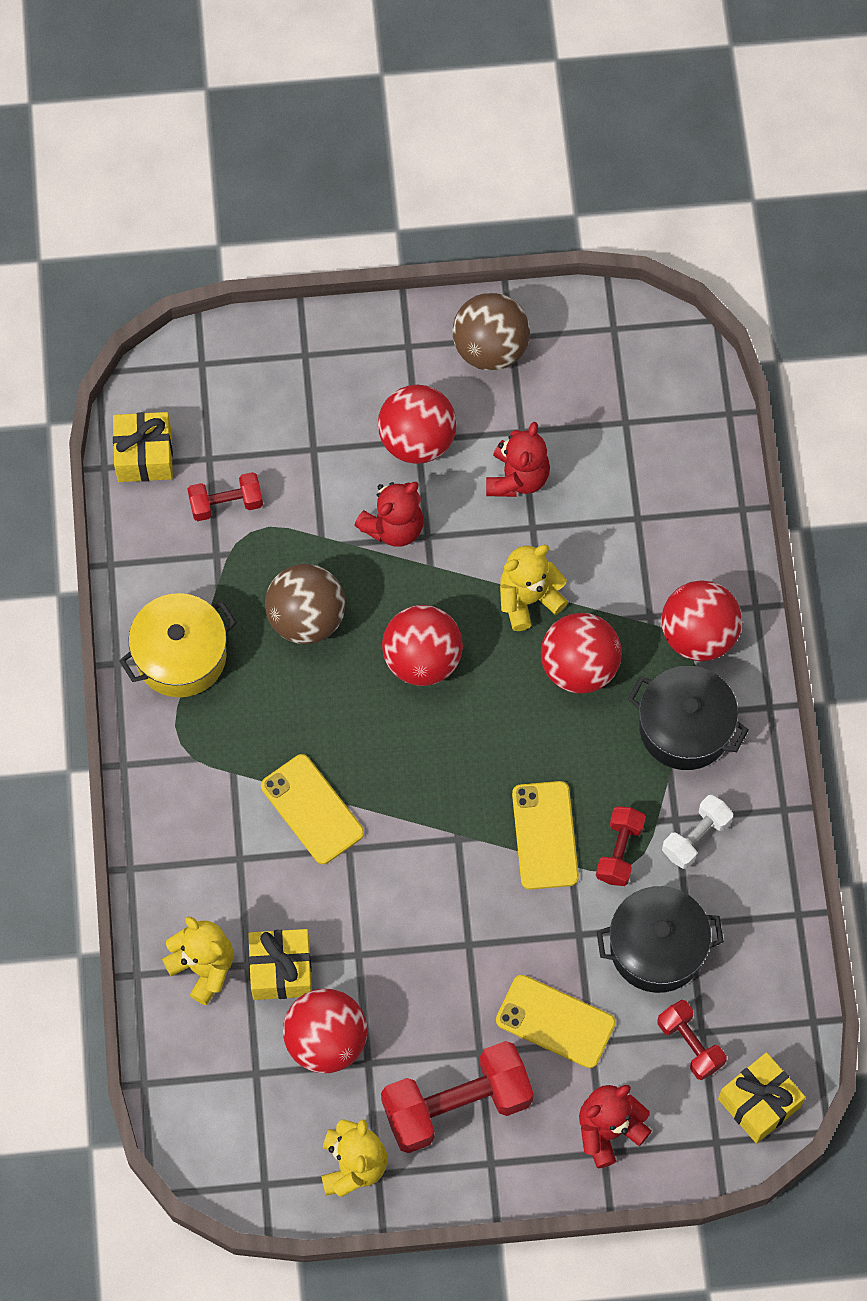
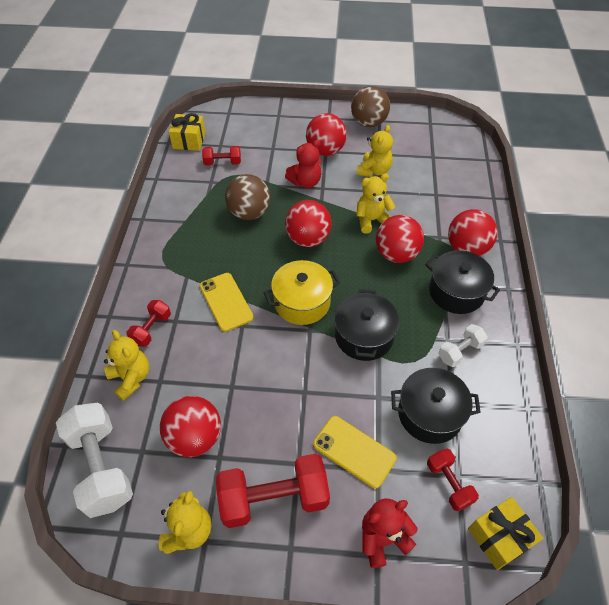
camera: 10 degrees right, 15 degrees down
(181, 655) = (177, 220): yellow pot -> yellow pot (302, 302)
(207, 1104) = (101, 467): none -> white dumbbell
(281, 970) = (179, 388): yellow gift -> none
(517, 478) = (374, 171): red teddy bear -> yellow teddy bear
(545, 835) = (364, 336): yellow phone -> black pot
(619, 851) = (410, 352): red dumbbell -> red dumbbell (151, 329)

